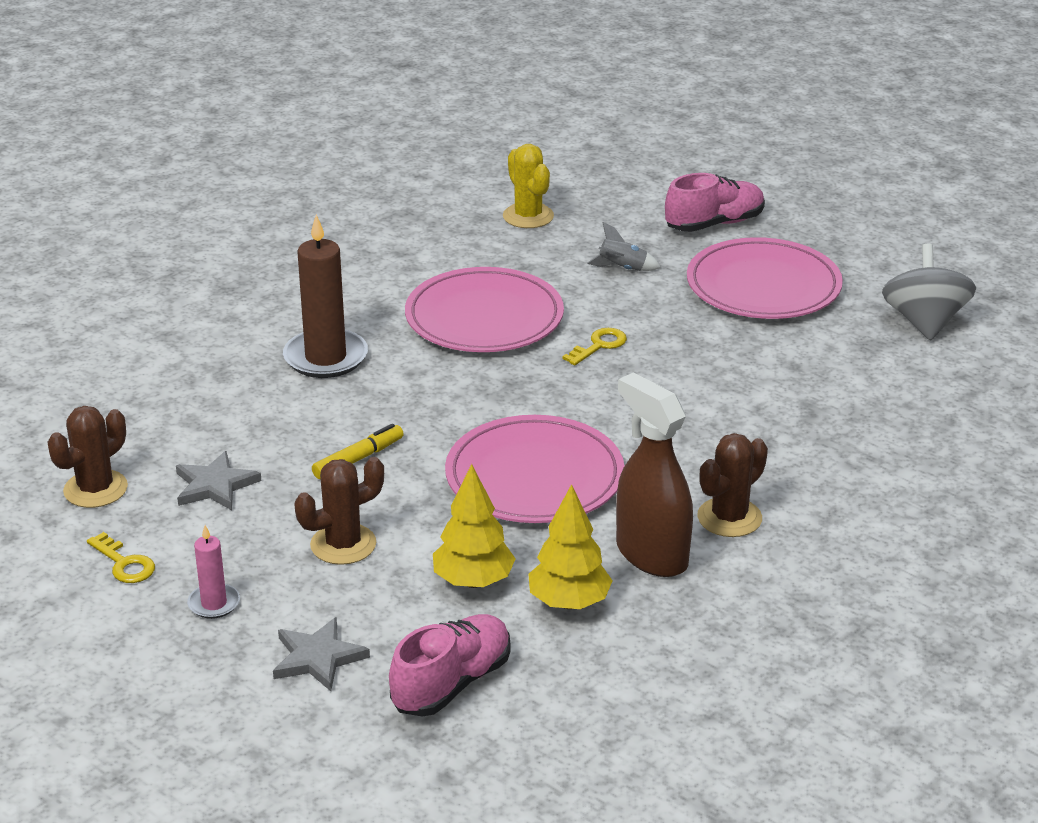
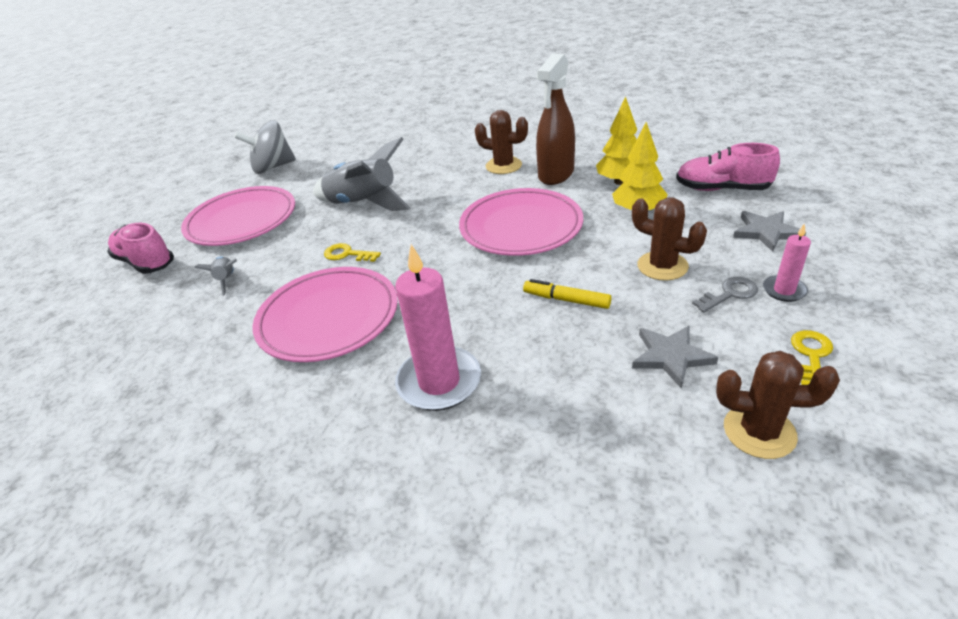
camera: 110 degrees left, 5 degrees up
(250, 565) = (729, 294): none -> grey key
(325, 357) = (439, 382): brown candle -> pink candle
(528, 216) = (130, 360): yellow cactus -> none
(721, 377) = (364, 204): none -> grey rocket

